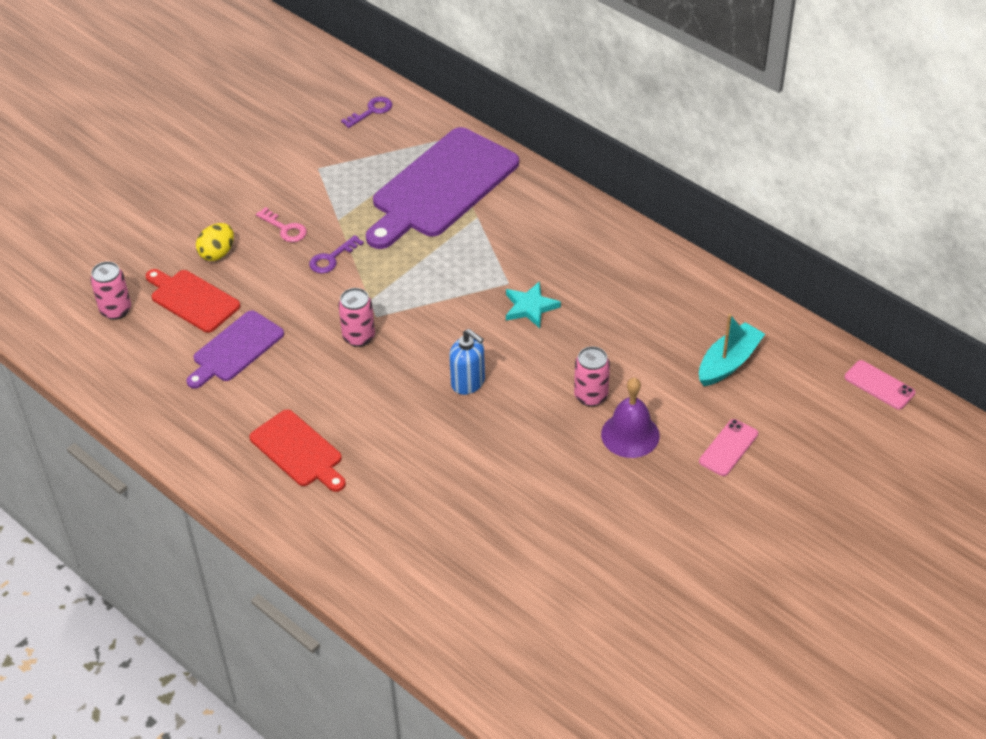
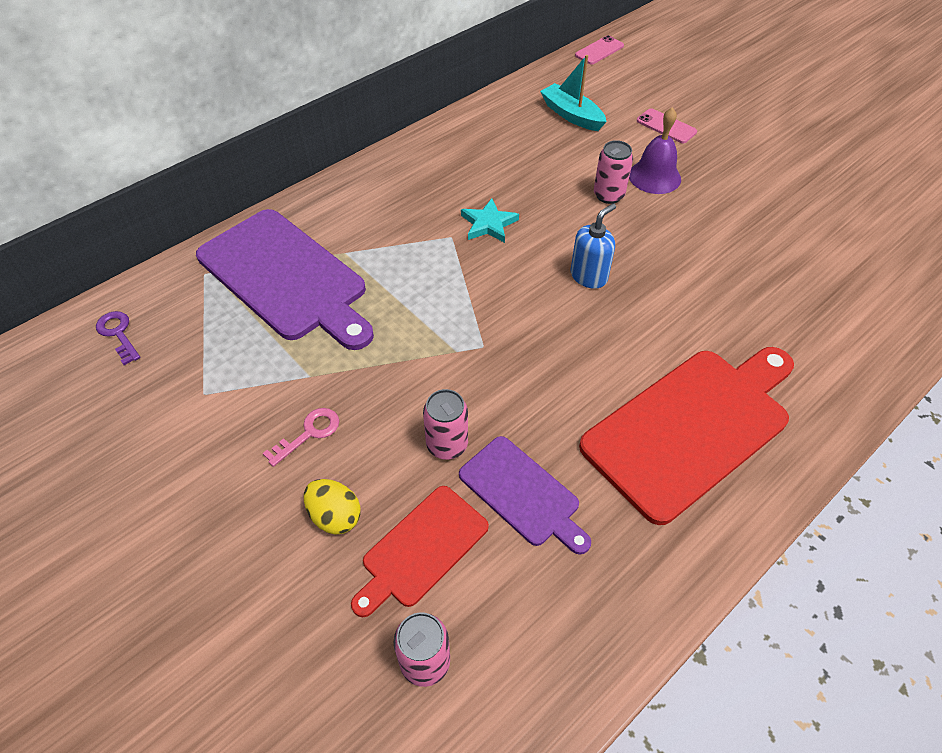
camera: 85 degrees left, 5 degrees up
(298, 451) = (692, 427): red cutting board -> red cutting board, size x1.83
(332, 258) = (378, 384): purple key -> none
(359, 337) = (514, 363): pink can -> pink can (447, 445)

